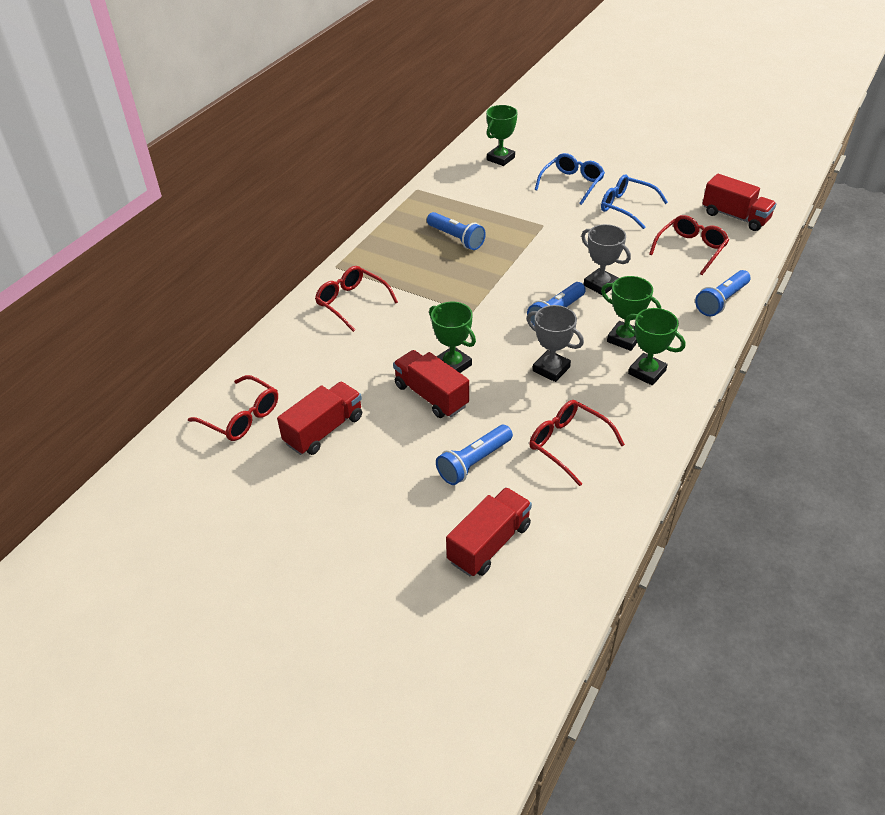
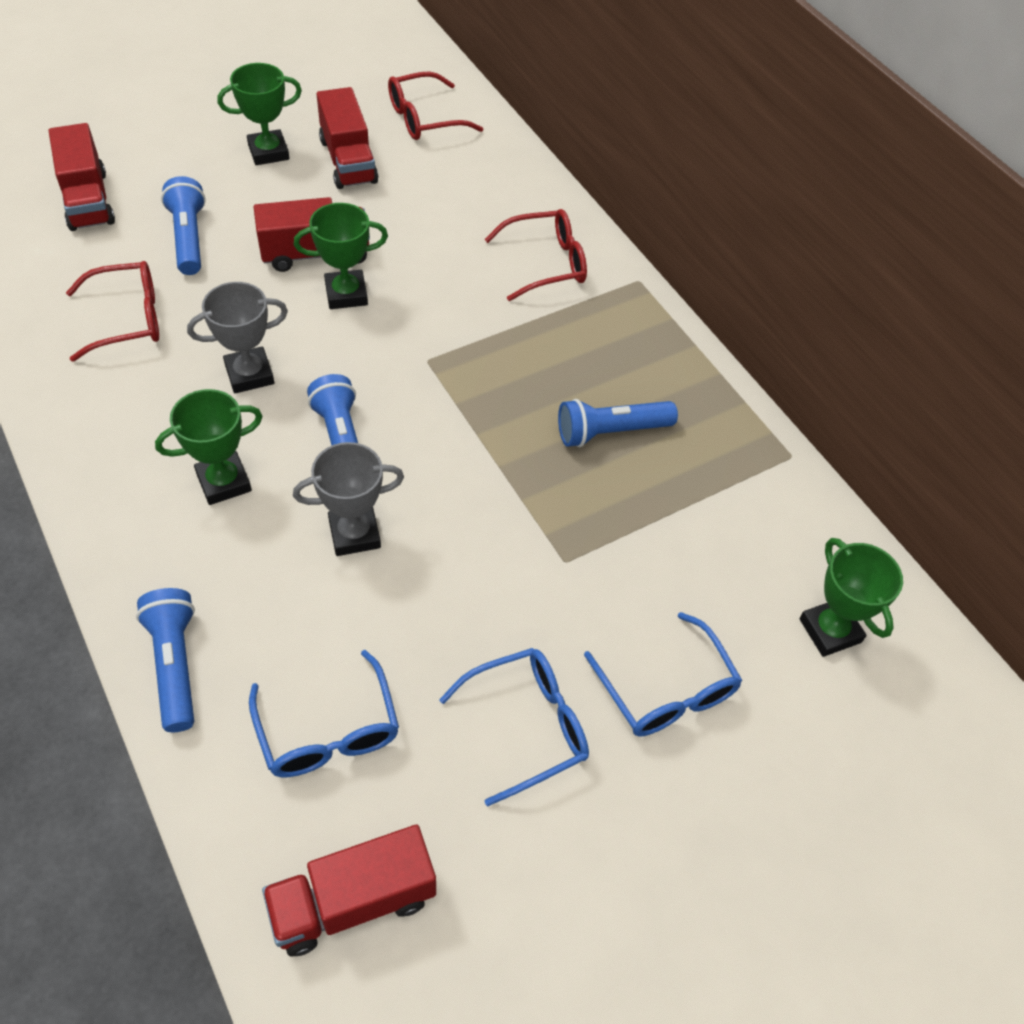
camera: 115 degrees right, 10 degrees up
(647, 372) = (145, 462): green trophy -> green trophy (268, 152)
(691, 249) = (328, 731): red glasses -> blue glasses

